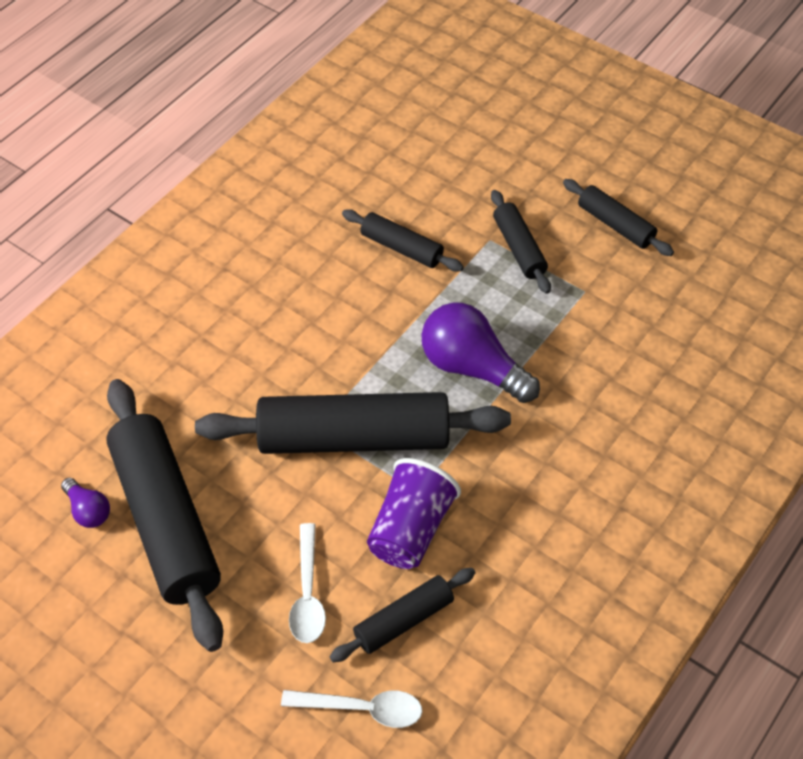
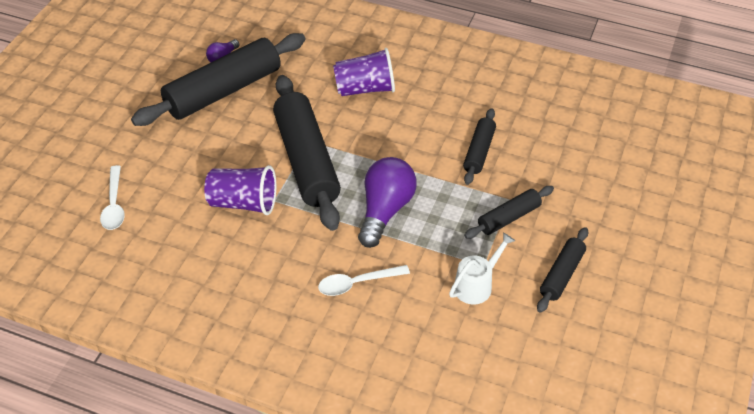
camera: 75 degrees right, 5 degrees down
(237, 341) = (365, 89): none -> purple cup
(307, 593) = (187, 163): white spoon -> white spoon (357, 283)
(404, 620) = (176, 212): black rolling pin -> none
(613, 304) = (477, 284): none -> white watering can

